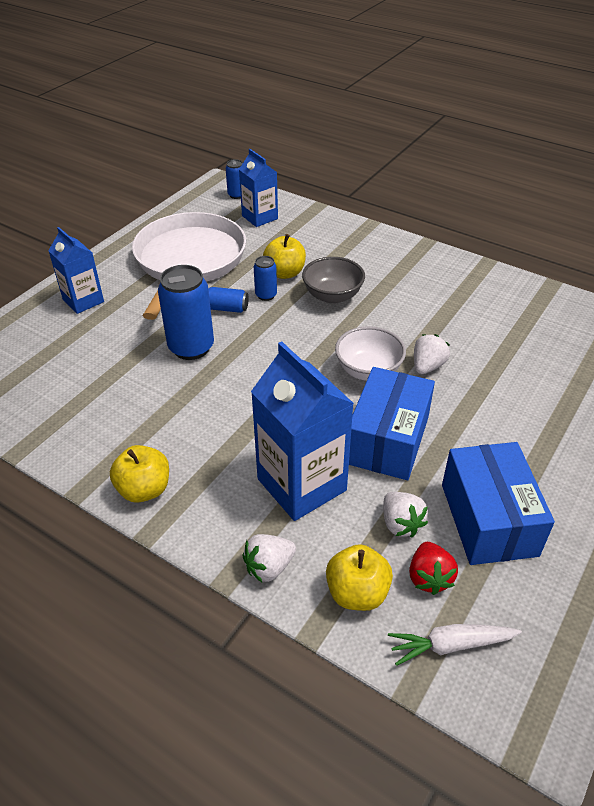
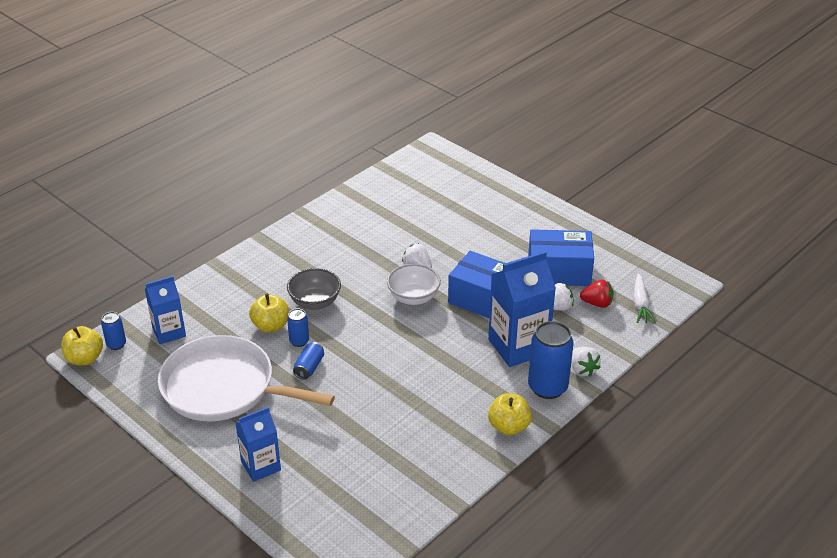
camera: 80 degrees left, 5 degrees down
(191, 347) = (356, 393): blue can -> blue can (547, 387)
(357, 592) = (604, 334): yellow apple -> yellow apple (85, 358)

